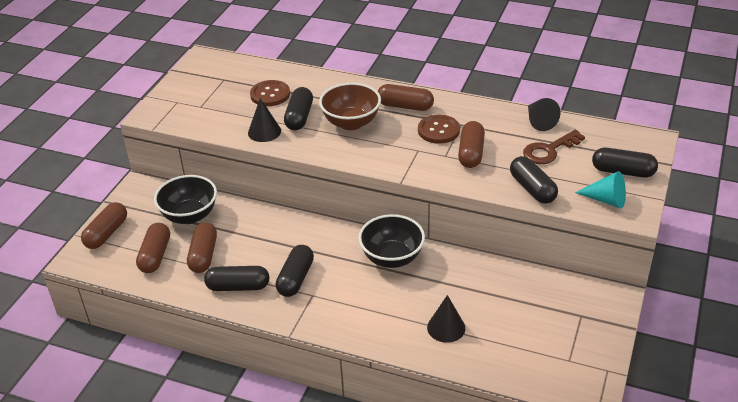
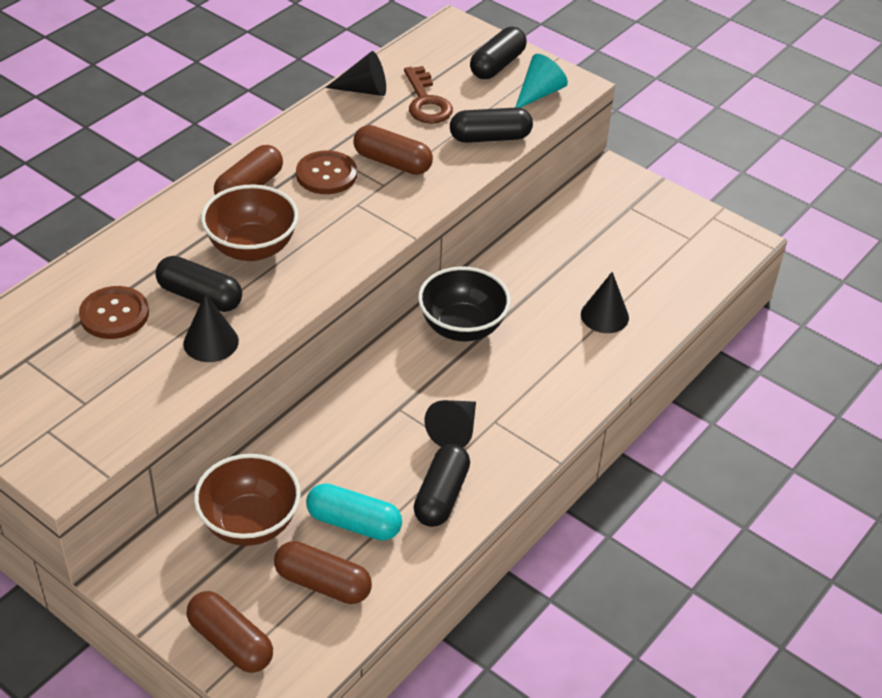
camera: 75 degrees left, 5 degrees up
(189, 215) = (250, 523): black bowl -> brown bowl
(203, 255) = (354, 523): brown capsule -> turquoise capsule
(295, 278) = (455, 430): black capsule -> black cone

